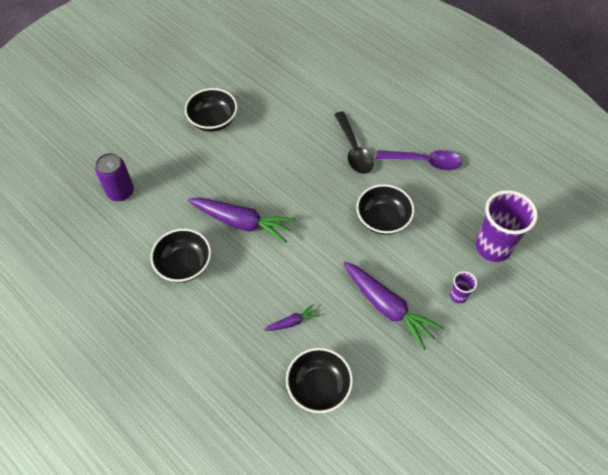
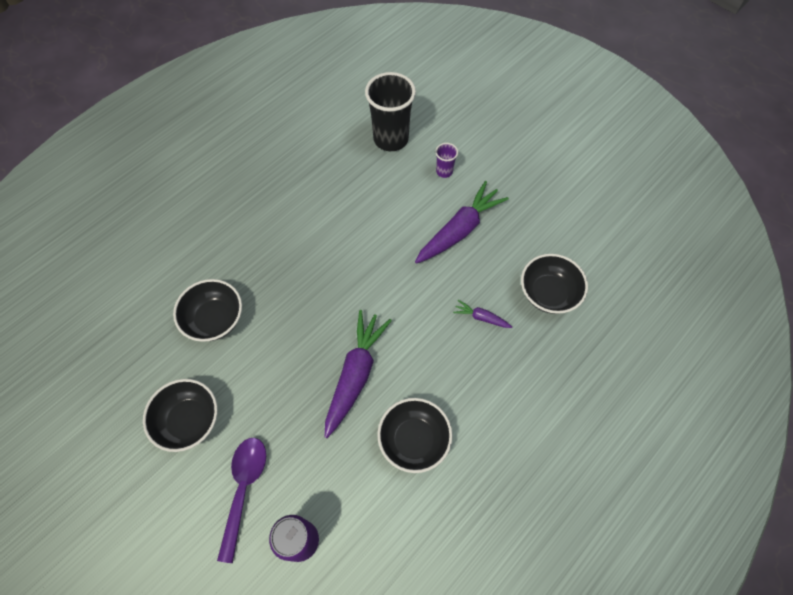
camera: 90 degrees left, 5 degrees up
(292, 322) = (481, 317): purple carrot -> purple carrot turned 45 degrees counterclockwise
(353, 149) = (258, 253): black spoon -> none
(383, 219) = (356, 229): black bowl -> black bowl (214, 319)
(424, 161) = (283, 186): purple spoon -> purple spoon (244, 489)
(493, 247) = (391, 139): purple cup -> black cup

